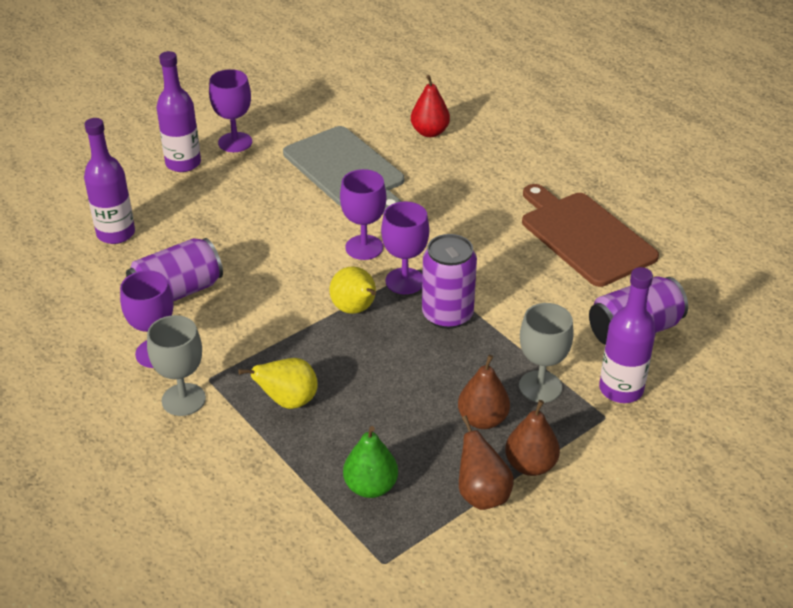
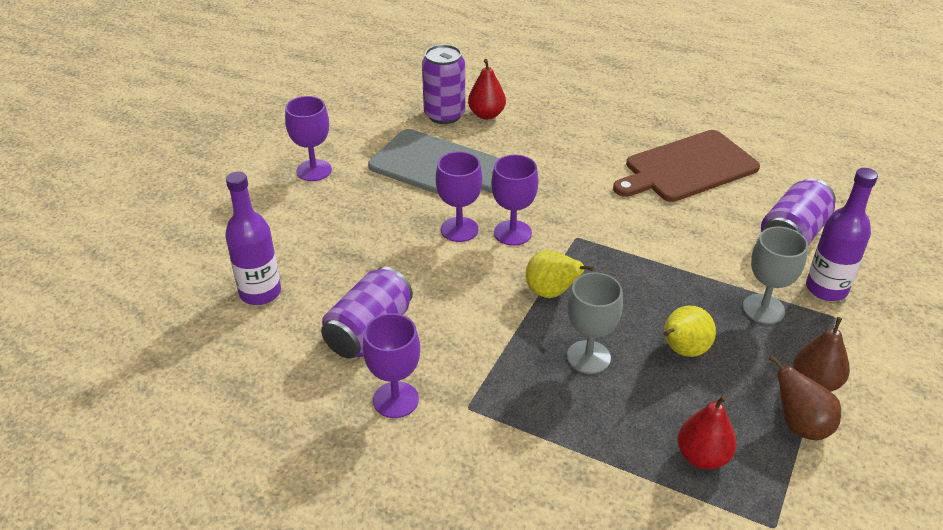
camera: 25 degrees left, 0 degrees up
(183, 163) = (277, 204): purple bottle -> none
(183, 399) = (460, 438): grey goblet -> grey goblet (588, 357)
(288, 401) = (561, 402): yellow pear -> yellow pear (682, 350)
(370, 486) = (702, 456): green pear -> red pear
(405, 281) = (573, 252): purple goblet -> purple goblet (459, 229)
(447, 315) = (634, 271): purple can -> purple can (444, 115)
(482, 419) = (743, 356): brown pear -> none
(584, 236) = (687, 168): brown cutting board -> brown cutting board turned 60 degrees counterclockwise

